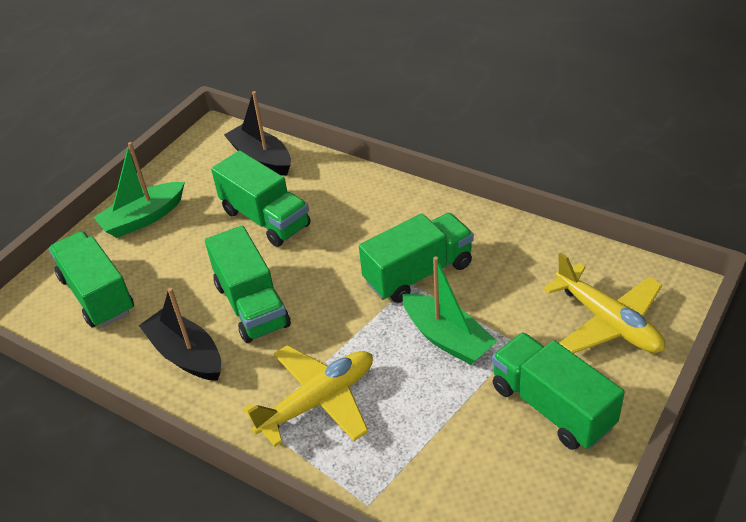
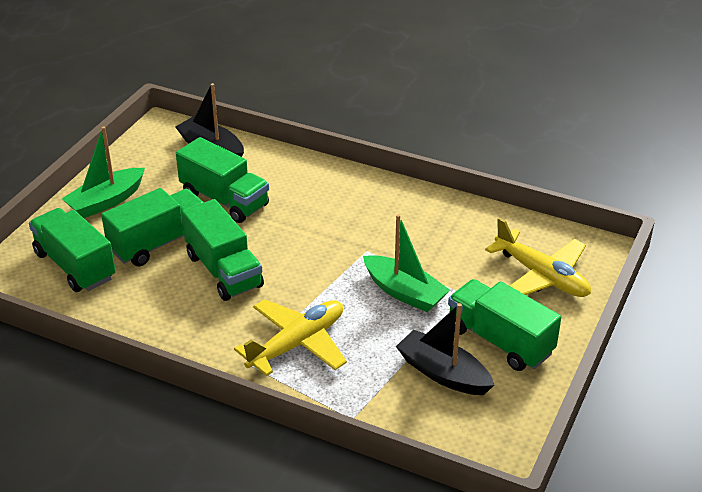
camera: 10 degrees left, 5 degrees down
(186, 354) = (170, 312): black boat -> black boat (443, 373)
(418, 273) = (372, 242): green truck -> green truck (159, 243)

